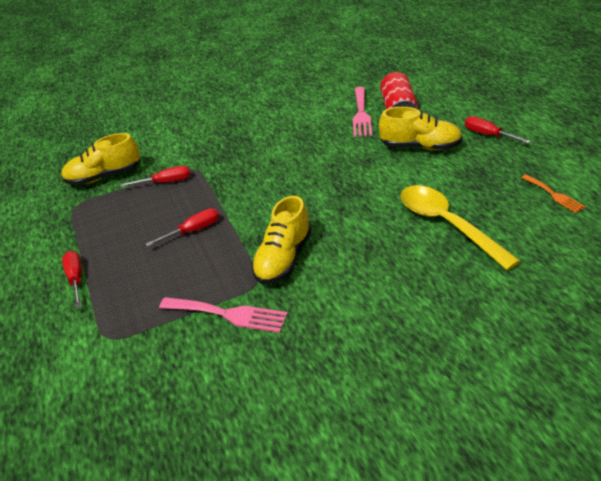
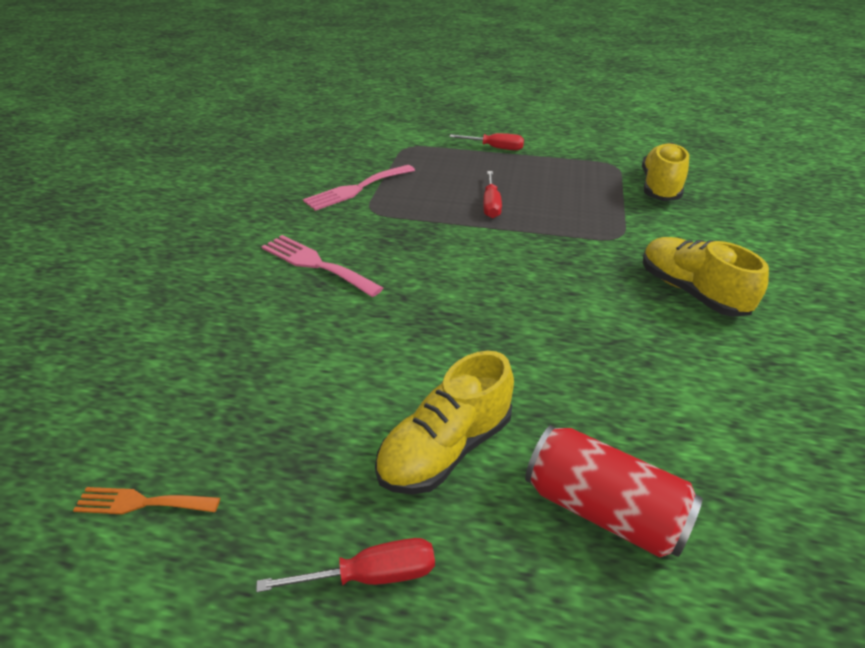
camera: 120 degrees right, 0 degrees up
(166, 182) = (605, 214): red screwdriver -> none
(283, 258) = (380, 232): yellow shoe -> yellow shoe (691, 292)
(361, 114) = (634, 446): pink fork -> pink fork (316, 264)
(447, 224) = (262, 354): yellow spoon -> none

